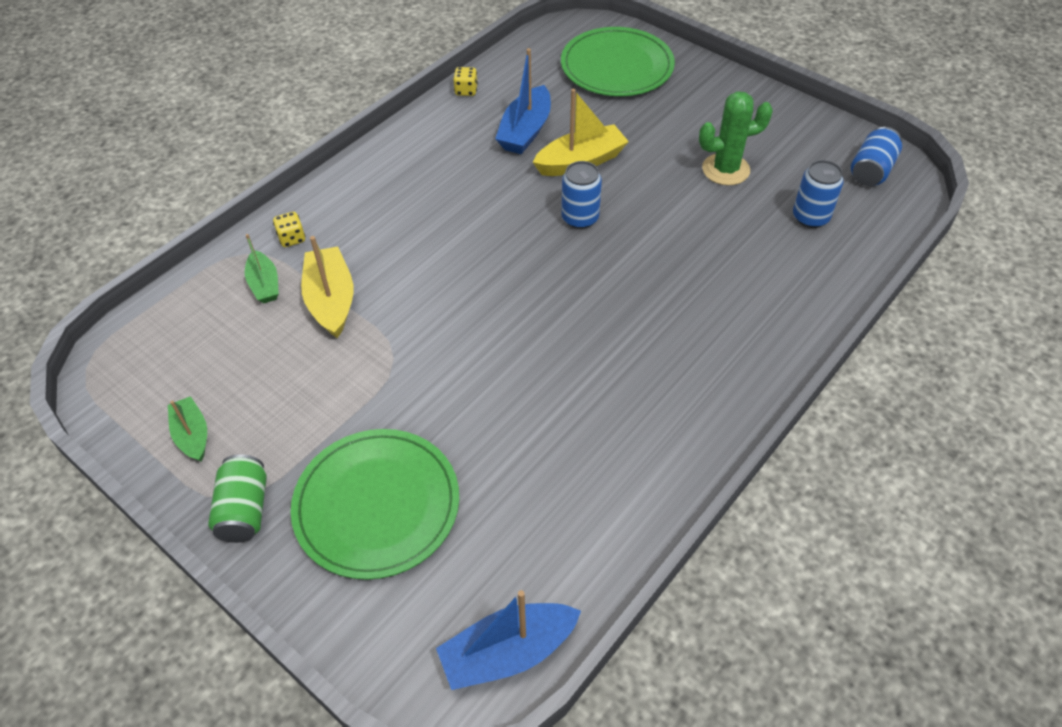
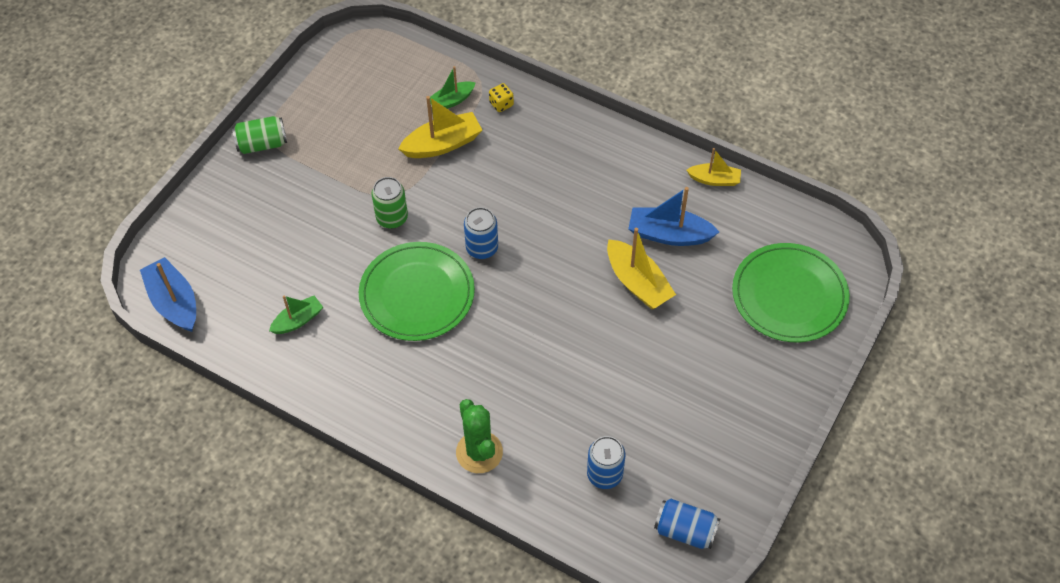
camera: 80 degrees right, 5 degrees up
(192, 435) = (315, 101): green boat -> green boat (298, 320)
(377, 505) = (271, 212): green plate -> green plate (417, 294)
(431, 363) = (392, 218): none -> green can
(466, 91) = (714, 180): yellow dice -> yellow boat
(580, 218) = (564, 291): blue can -> blue can (482, 248)
(725, 169) = (655, 400): green cactus -> green cactus (479, 452)

